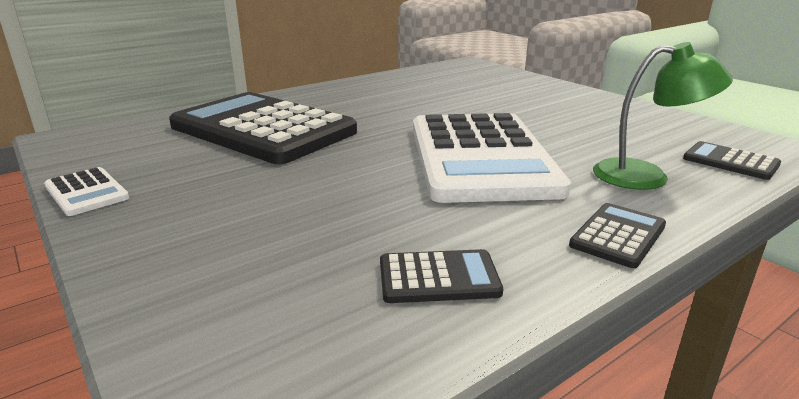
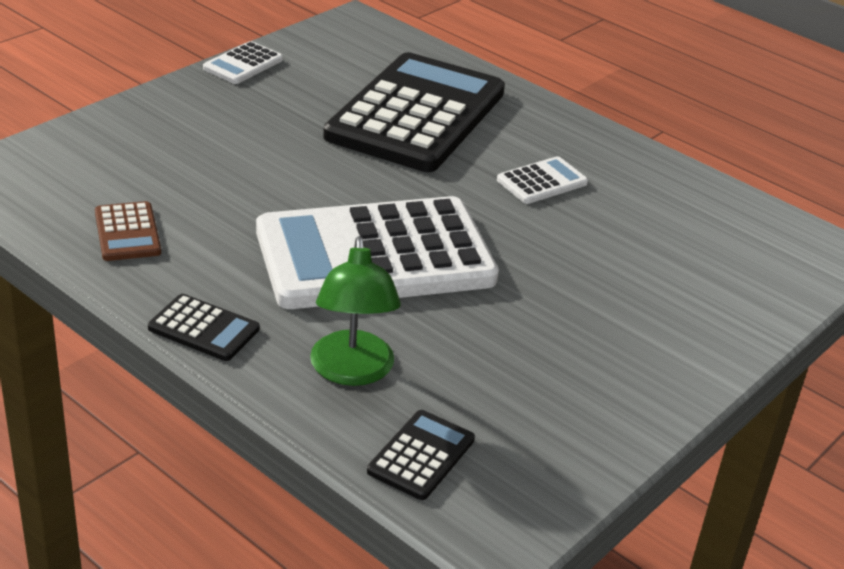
camera: 75 degrees right, 10 degrees up
(382, 104) = (542, 182): none -> white calculator
(438, 278) = (127, 232): black calculator -> brown calculator

